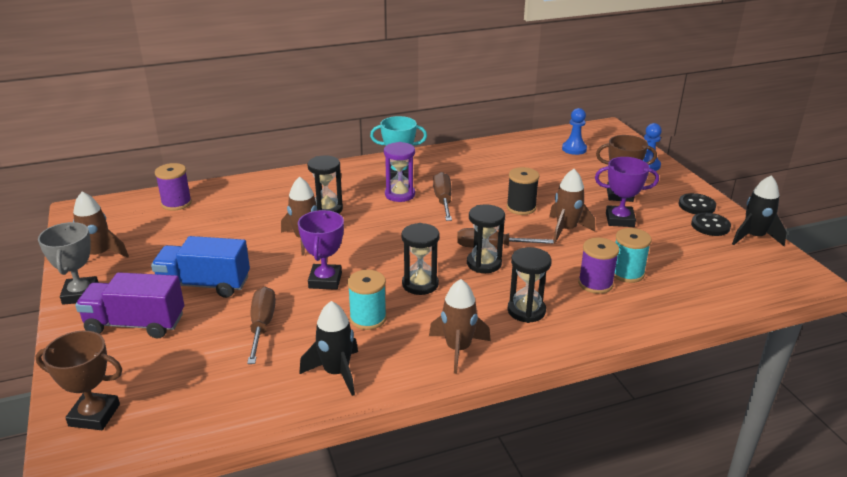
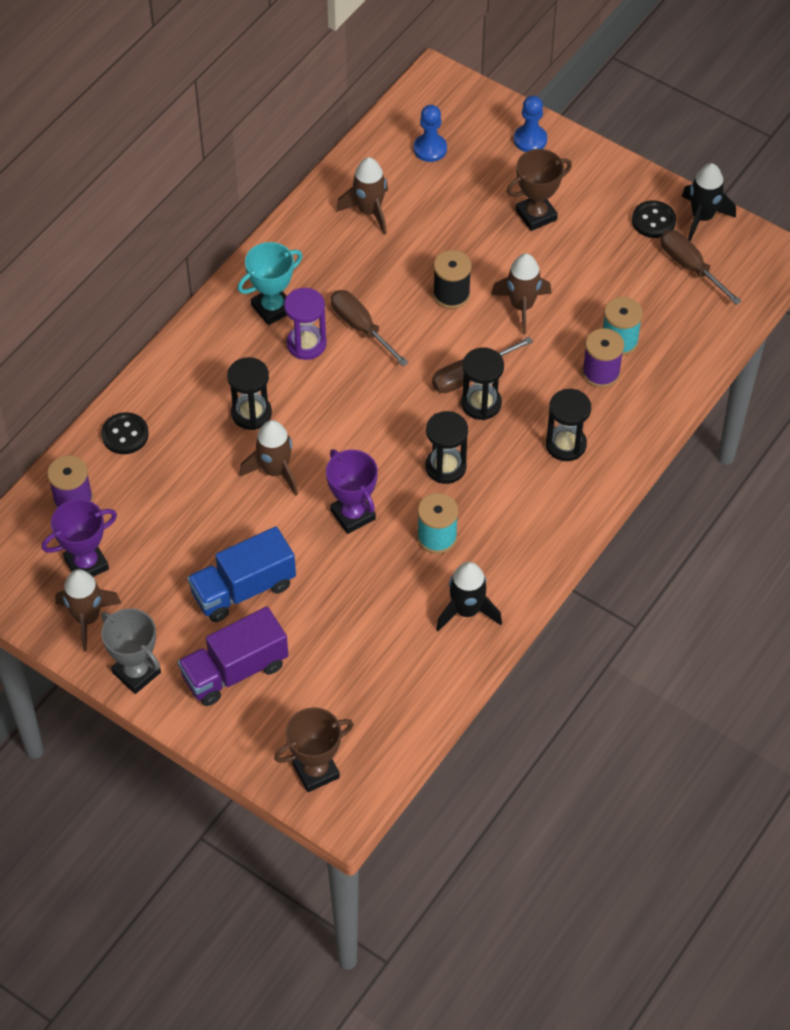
camera: 35 degrees left, 25 degrees up
(262, 326) = (352, 602): brown screwdriver -> brown screwdriver (690, 267)
(458, 349) = (543, 525): brown rocket -> brown rocket (369, 211)
(619, 220) = (562, 259): purple trophy -> purple trophy (86, 564)
(696, 206) = (622, 192): black button -> black button (125, 435)

